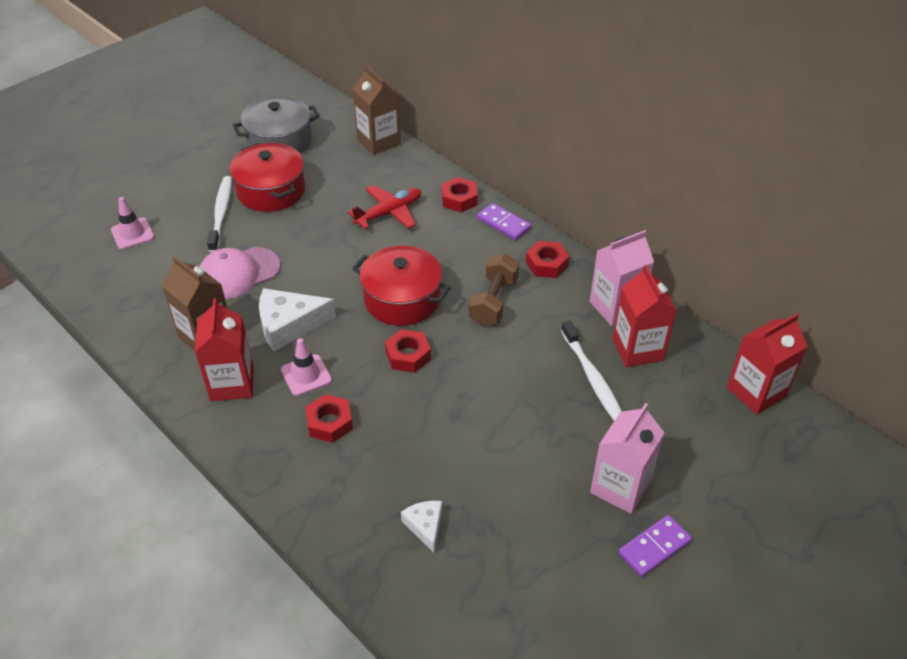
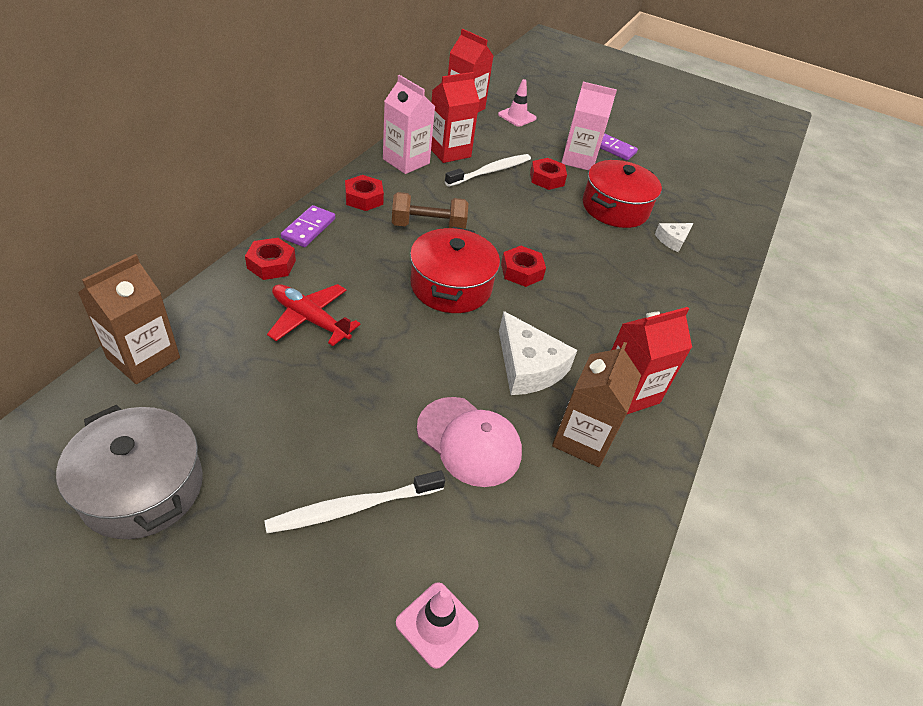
camera: 115 degrees left, 0 degrees up
(271, 191) = (285, 458): red pot -> red pot (615, 208)
(306, 375) = (584, 336): pink traffic cone -> pink traffic cone (517, 116)
(329, 423) = (624, 308): red nut -> red nut (547, 179)

